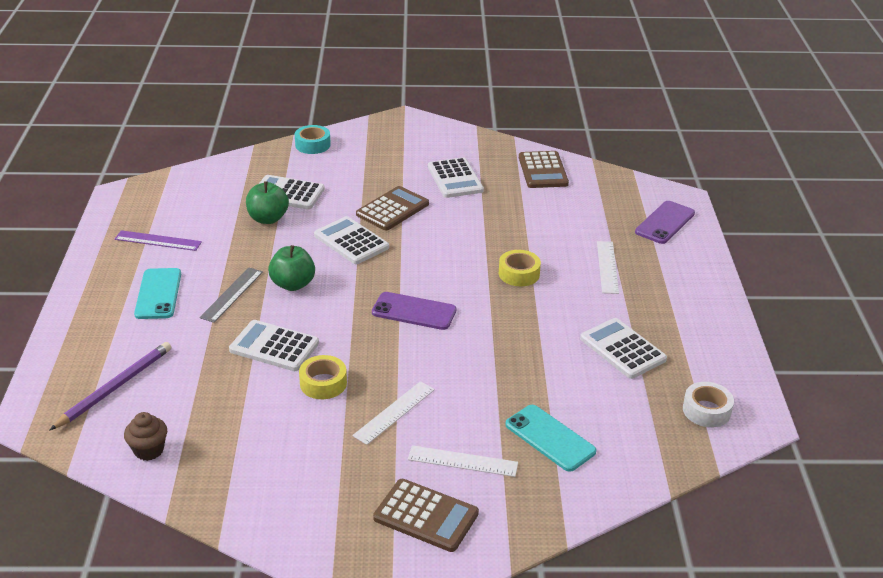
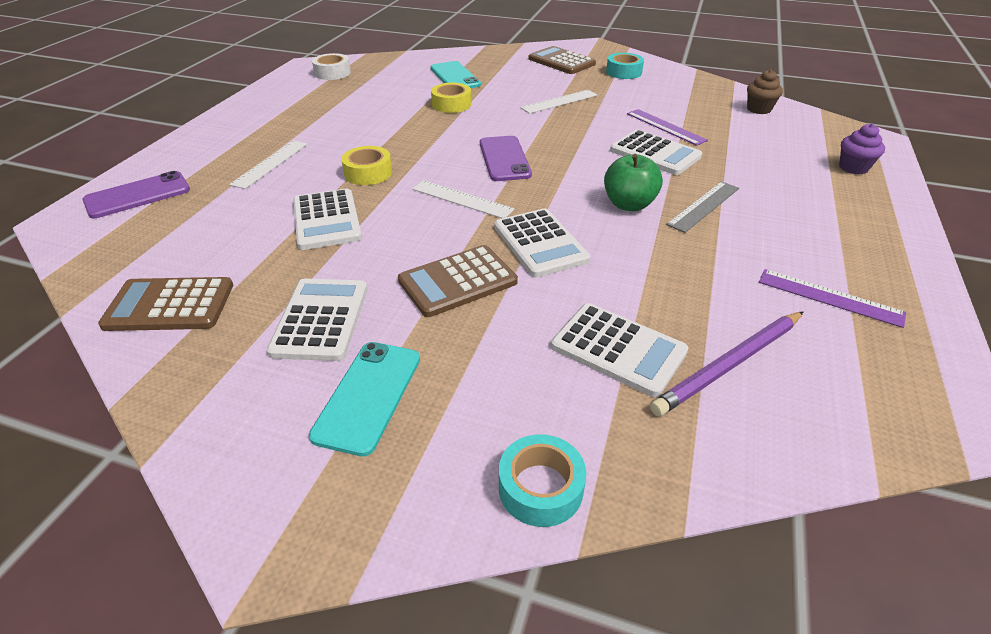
camera: 160 degrees left, 5 degrees up
(80, 366) = (853, 168): none -> purple cupcake
(115, 387) = (807, 148): purple pencil -> purple pencil (729, 365)
(158, 294) = (797, 221): turquoise phone -> turquoise phone (368, 396)
(264, 391) = (665, 127): none -> purple ruler
(268, 219) = (656, 303): green apple -> none
(323, 383) = (612, 124): yellow tape -> yellow tape (451, 104)
(327, 505) = (623, 72): none -> turquoise tape
(414, 311) = (504, 159): purple phone -> purple phone turned 45 degrees clockwise
(462, 461) = (523, 76): white ruler -> white ruler (462, 199)
(543, 170) = (170, 305): brown calculator -> brown calculator turned 105 degrees counterclockwise
(622, 349) = (344, 107): white calculator -> white calculator (327, 220)

